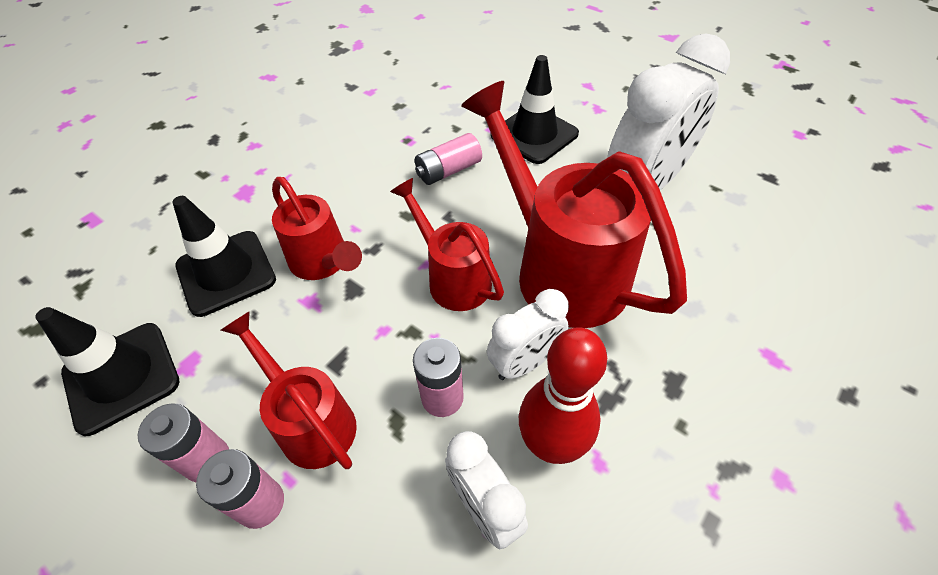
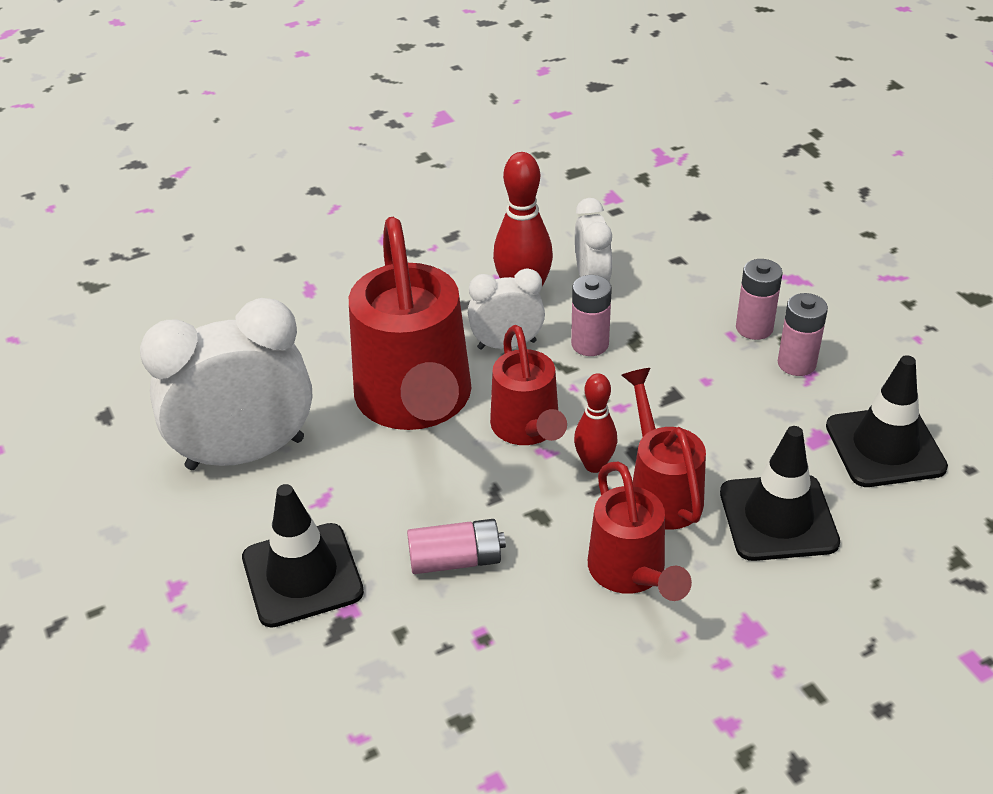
camera: 155 degrees left, 10 degrees down
(311, 421) = (706, 362): red watering can -> red watering can (631, 573)
(384, 266) = (594, 465): none -> red bowling pin

